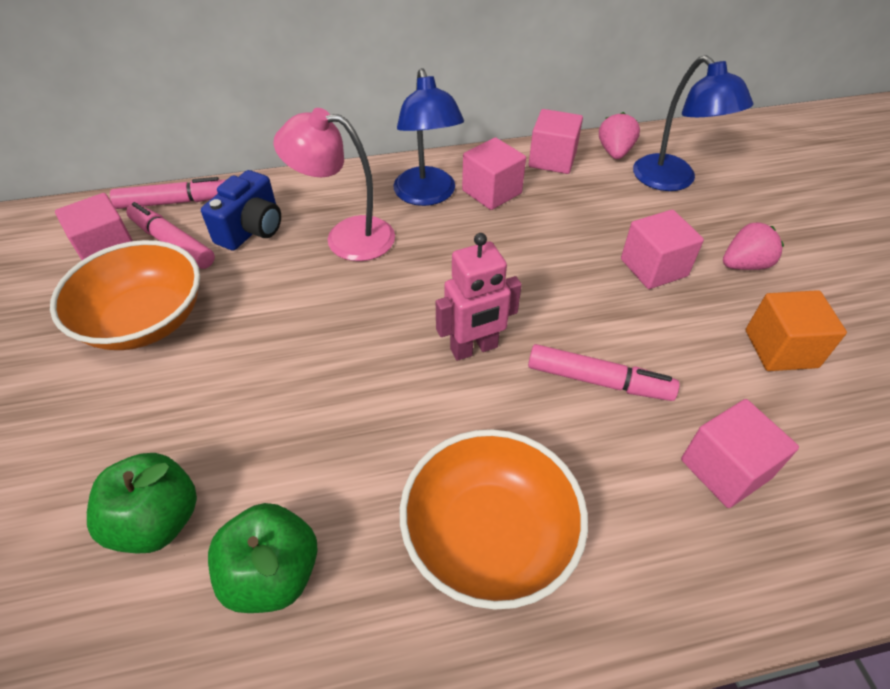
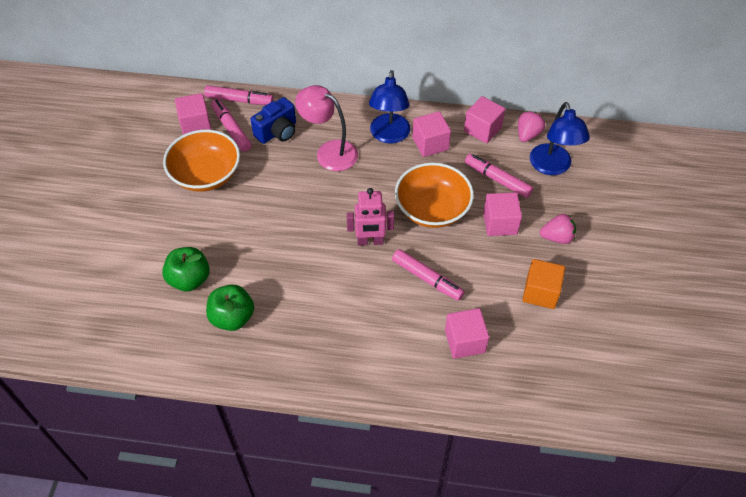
camera: 20 degrees right, 5 degrees up
(489, 535) = (333, 333): orange bowl -> orange bowl (432, 209)
(612, 213) = (497, 180): none -> pink marker

